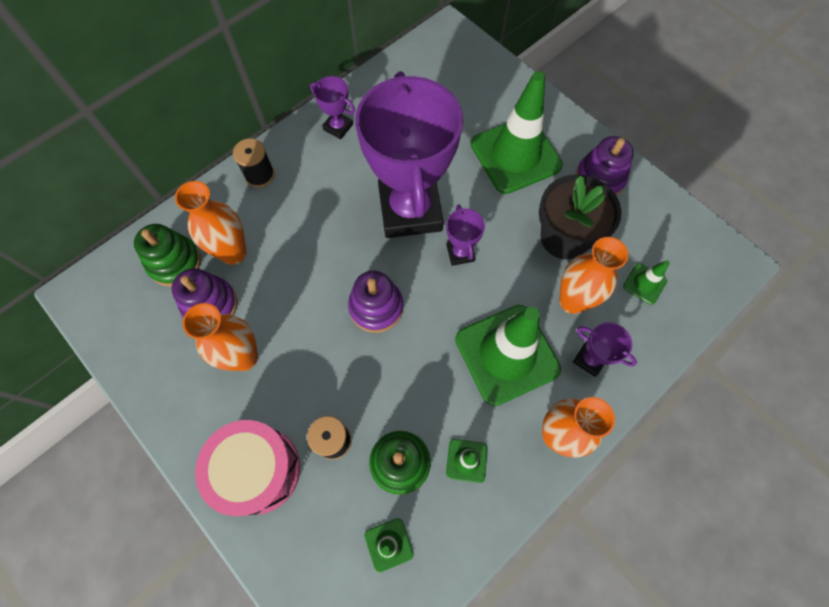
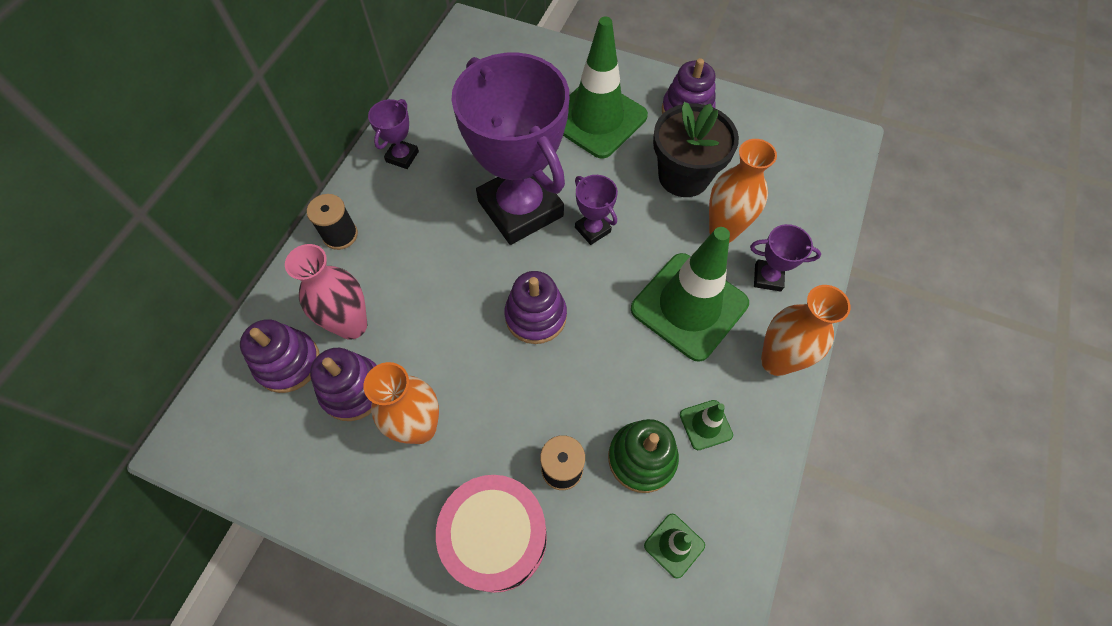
camera: 25 degrees left, 5 degrees down
(175, 262) = (288, 363): green stacking toy -> purple stacking toy
(233, 253) = (352, 325): orange vase -> pink vase
(338, 127) = (402, 156): purple trophy -> purple trophy turned 75 degrees counterclockwise
(644, 284) = (778, 189): green traffic cone -> none

